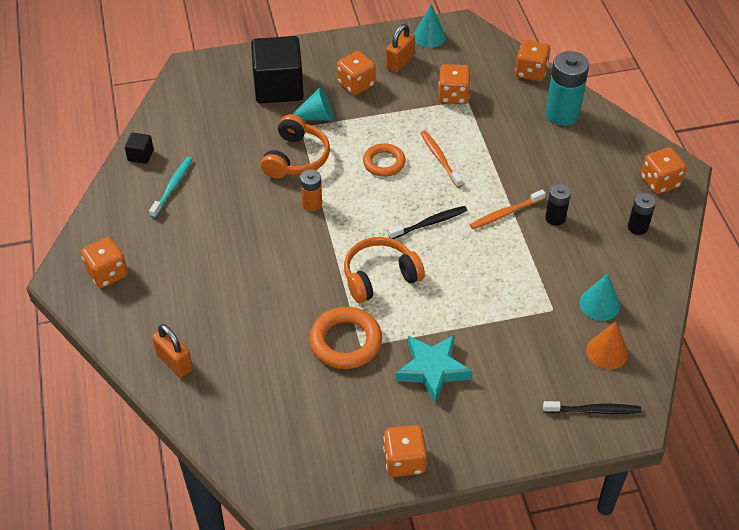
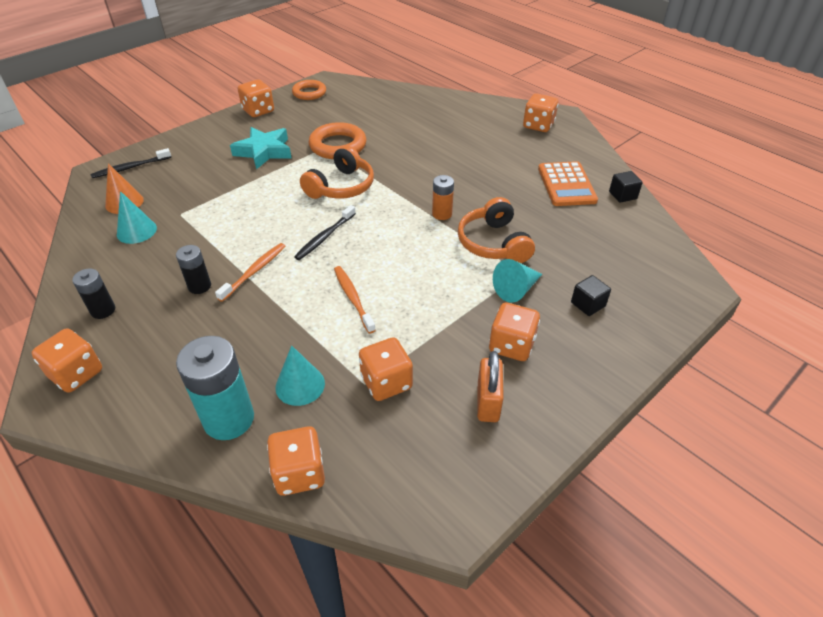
camera: 150 degrees right, 5 degrees down
(173, 186) = (566, 184): turquoise toothbrush -> orange calculator
(174, 362) = (441, 105): orange padlock -> none
(278, 87) = (588, 304): black cube -> black cube, size x0.43
(384, 163) = (407, 271): orange ring -> orange ring (309, 93)
(429, 36) = (484, 469): turquoise cone -> turquoise cone (300, 385)
(440, 158) = (353, 298): orange toothbrush -> orange toothbrush turned 150 degrees counterclockwise

